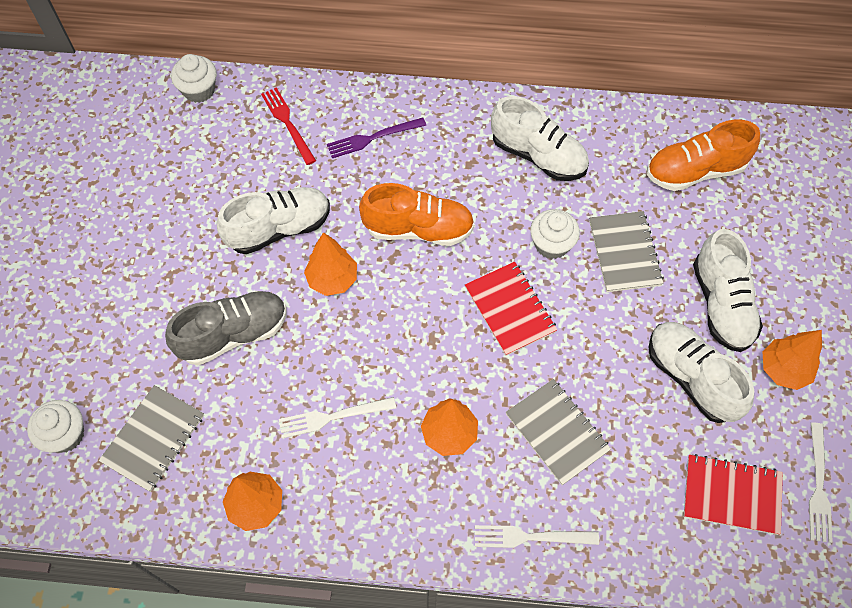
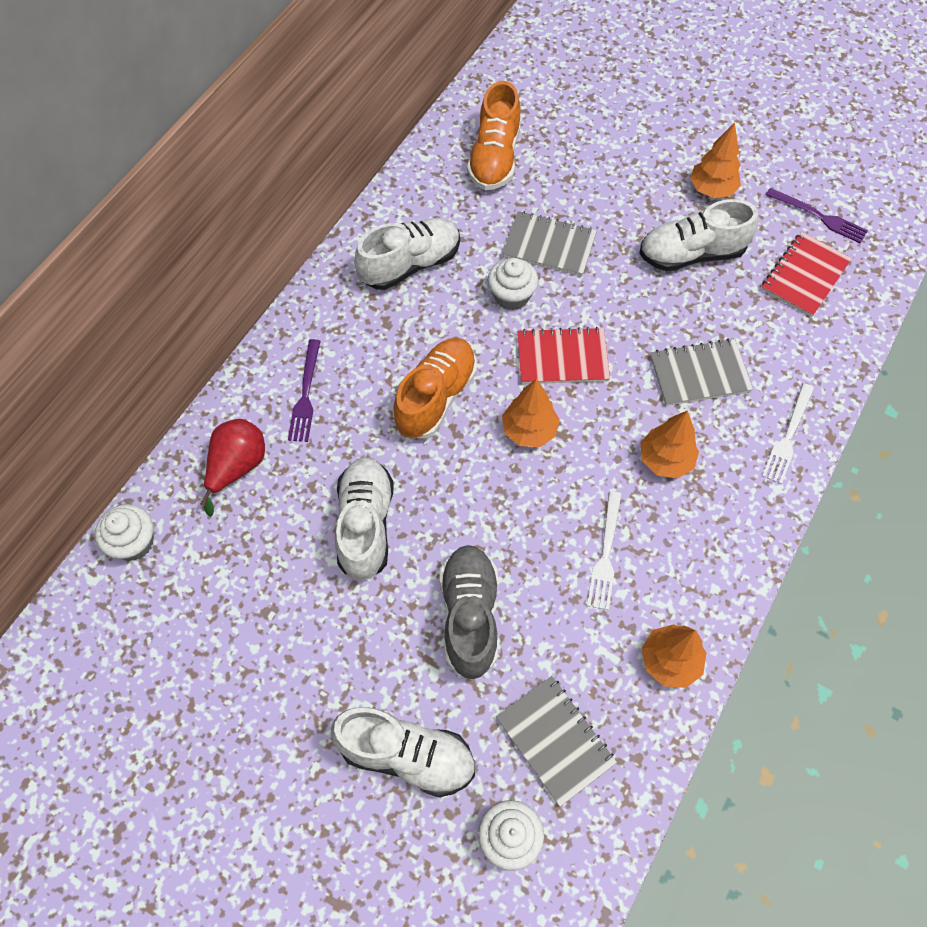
camera: 65 degrees left, 0 degrees up
(288, 123) = (237, 467): red fork -> red pear
(332, 279) = (453, 496): orange tree -> orange tree (529, 430)
(721, 304) = (633, 201): white shoe -> white shoe (407, 755)
(818, 486) = (819, 217): white fork -> purple fork

